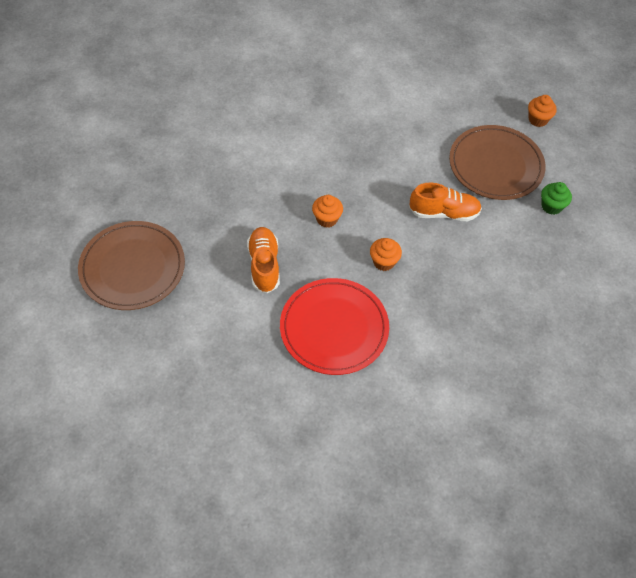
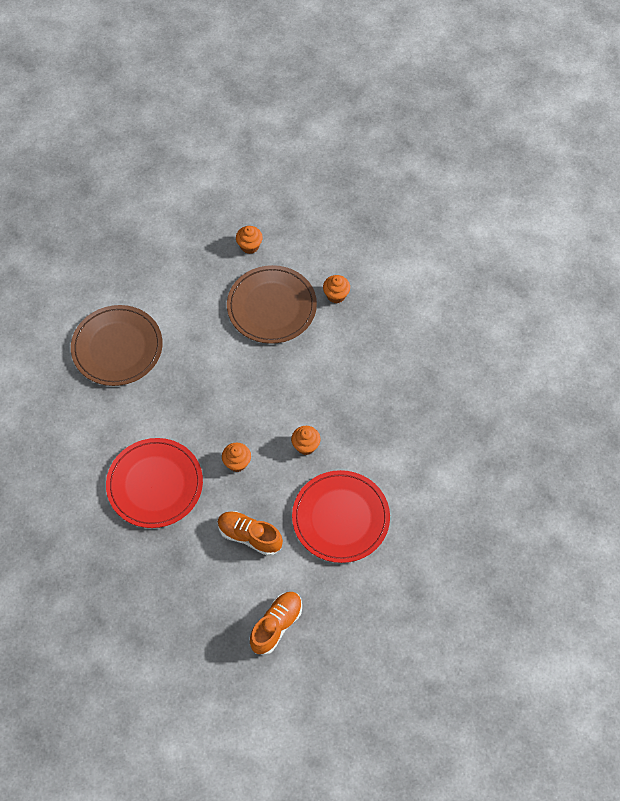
camera: 55 degrees left, 5 degrees up
(132, 268) = (183, 641): brown plate -> brown plate (117, 347)
(262, 172) = (155, 484): none -> red plate
(443, 213) = (290, 374): orange shoe -> orange shoe (276, 625)
(551, 206) = (336, 295): green cupcake -> orange cupcake

